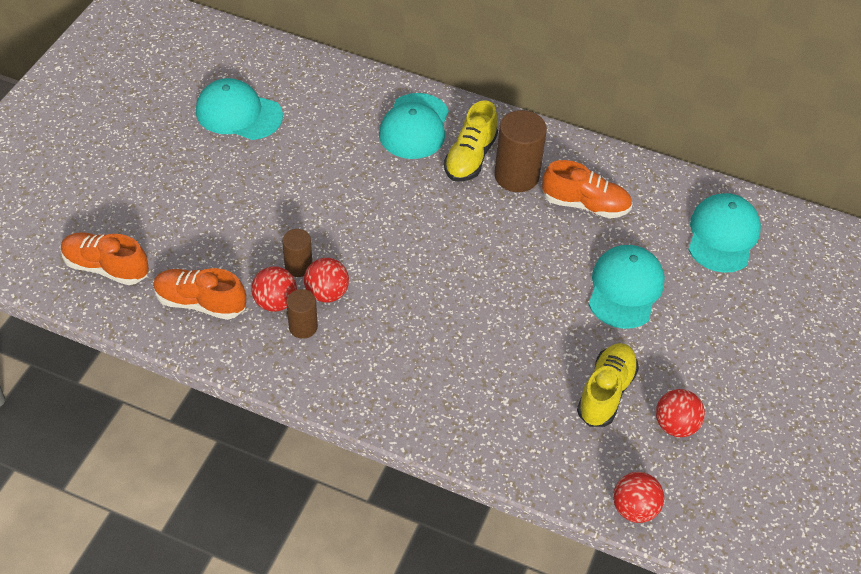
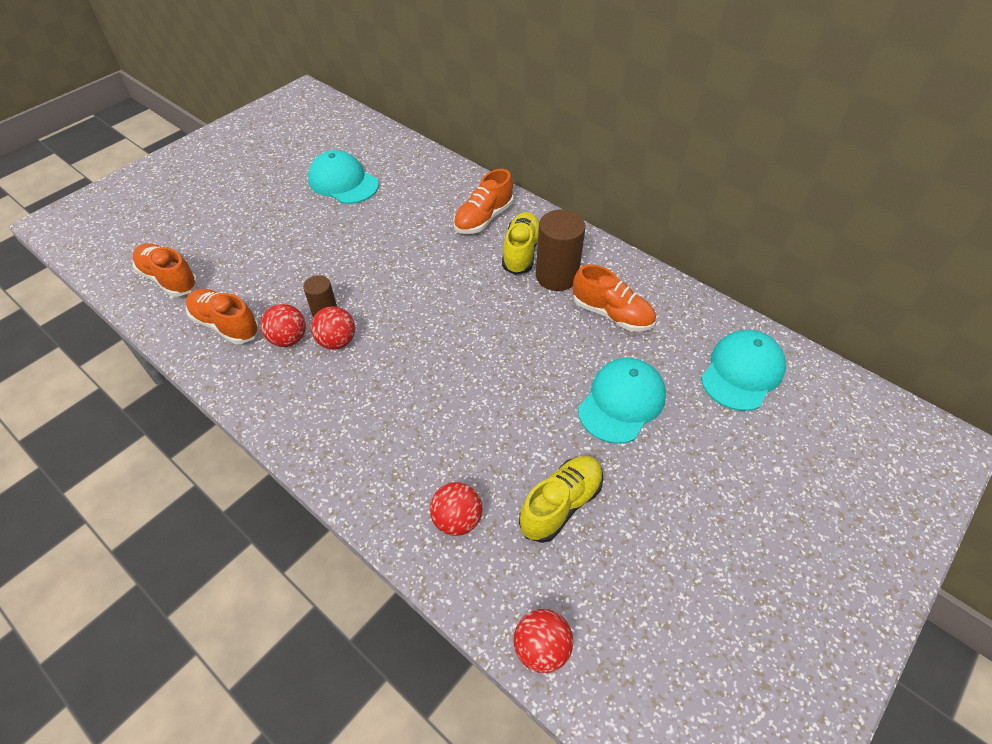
camera: 20 degrees right, 0 degrees up
(303, 327) = (300, 367): brown cylinder -> none
(414, 127) = (483, 218): turquoise cap -> orange shoe
(470, 157) = (521, 252): yellow shoe -> yellow shoe turned 150 degrees clockwise
(675, 425) = (623, 561): red ball -> red ball (457, 520)

